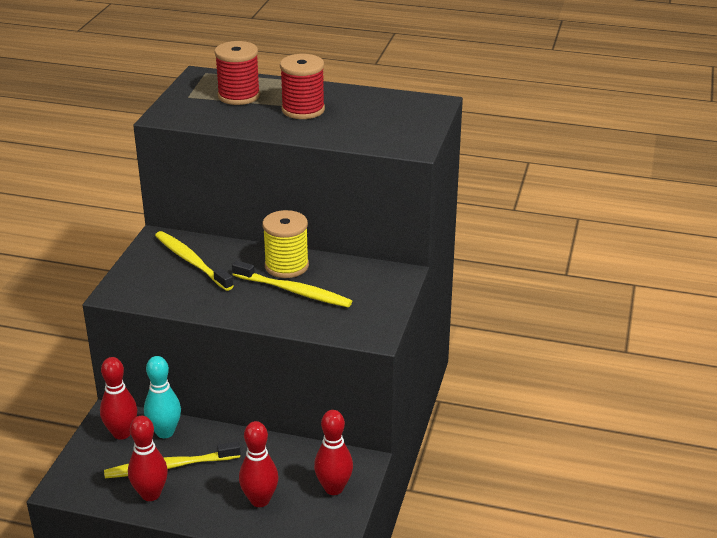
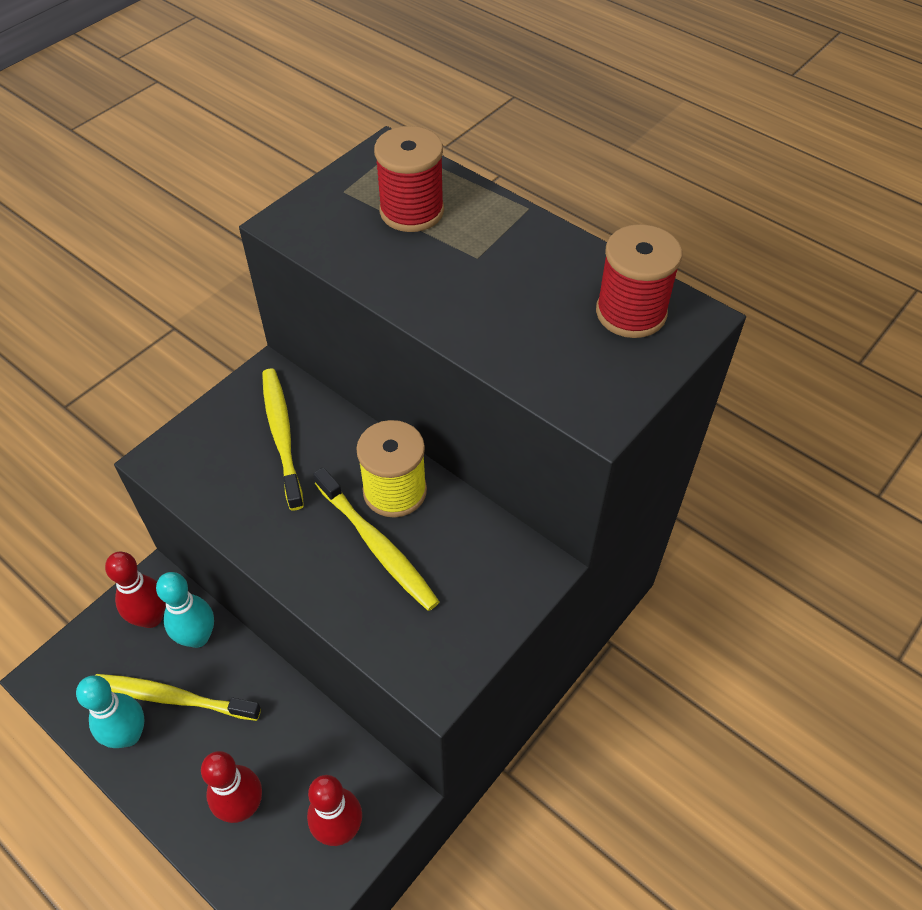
camera: 25 degrees right, 20 degrees up
(150, 494) = (128, 735): red bowling pin -> turquoise bowling pin
(303, 110) = (483, 270): red spool -> red spool (631, 313)

